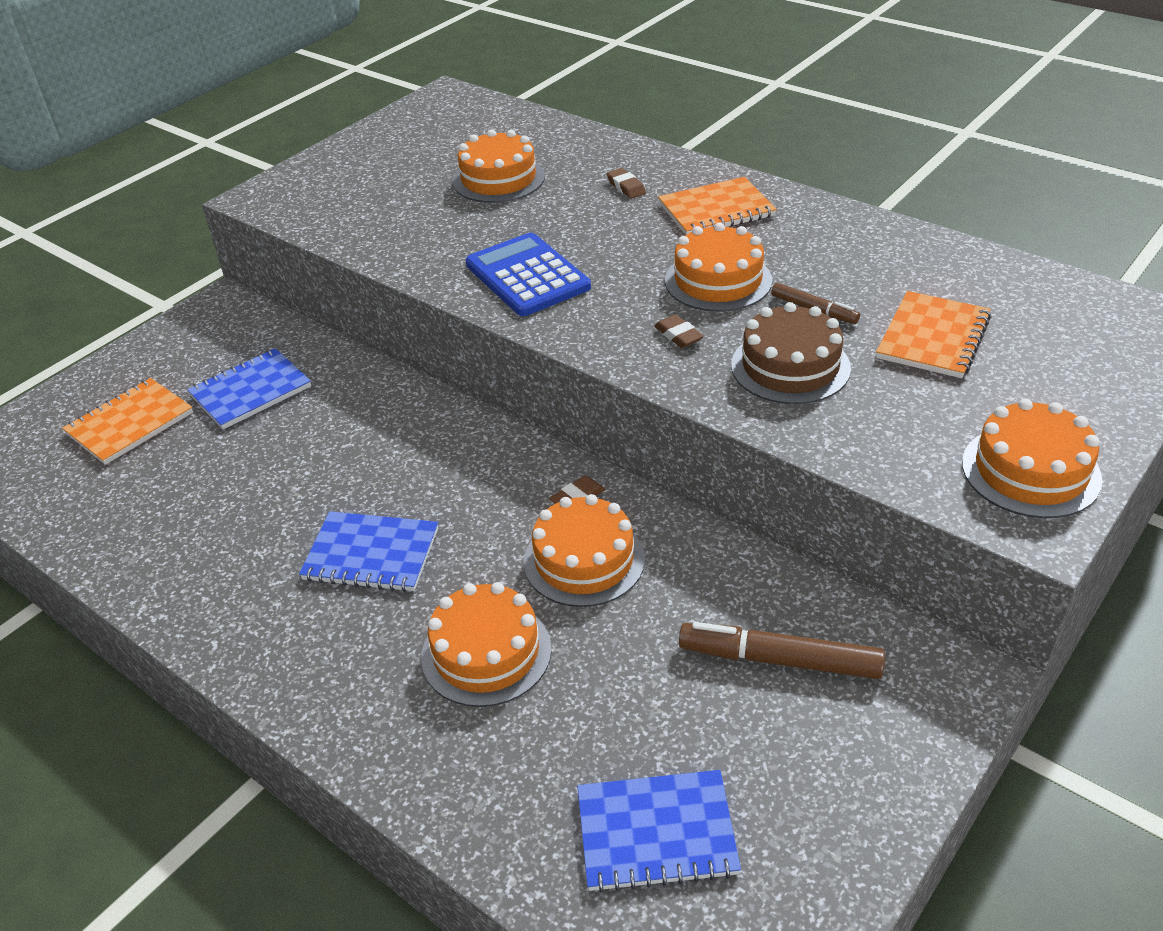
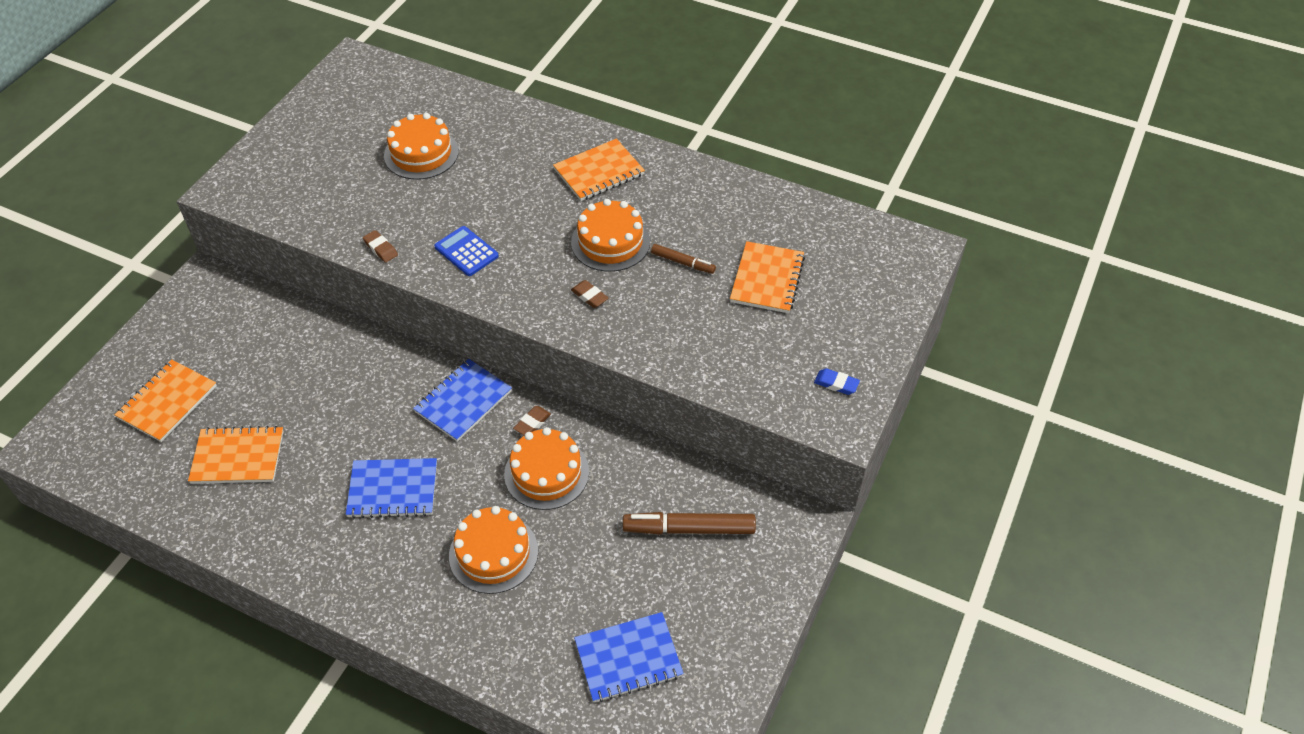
camera: 15 degrees left, 10 degrees up
(189, 492) = (238, 457): none -> orange notebook
(251, 391) = (257, 360): blue notebook -> blue notebook (463, 401)
(527, 276) = (466, 251): blue calculator -> blue calculator, size x0.63
(626, 187) = (525, 154): brown eraser -> brown eraser (381, 248)
(790, 366) = (672, 315): brown cake -> none
(1030, 471) = (836, 384): orange cake -> blue eraser

